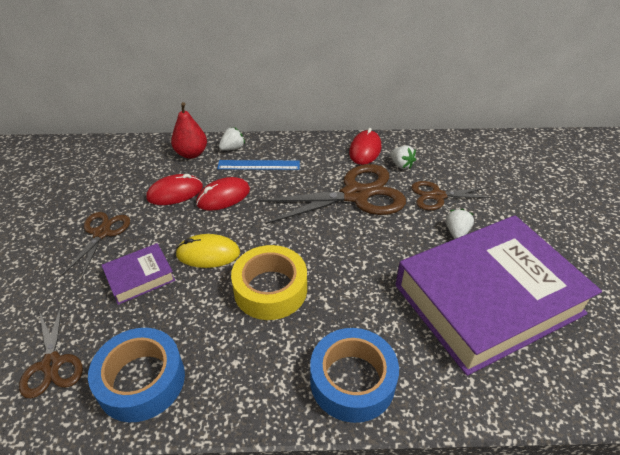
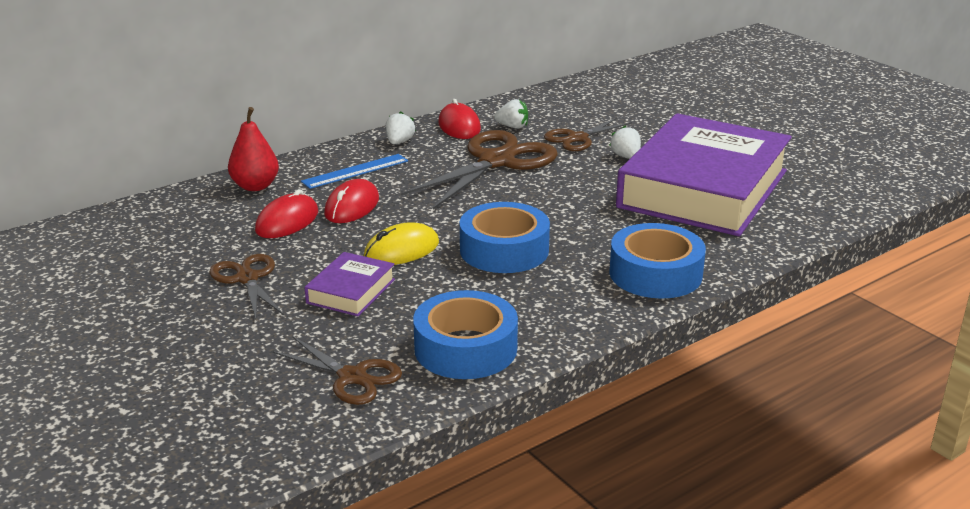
camera: 35 degrees left, 15 degrees down
(232, 148) = (301, 167): white strawberry -> white strawberry (399, 142)
(270, 289) = (504, 250): yellow tape -> blue tape

